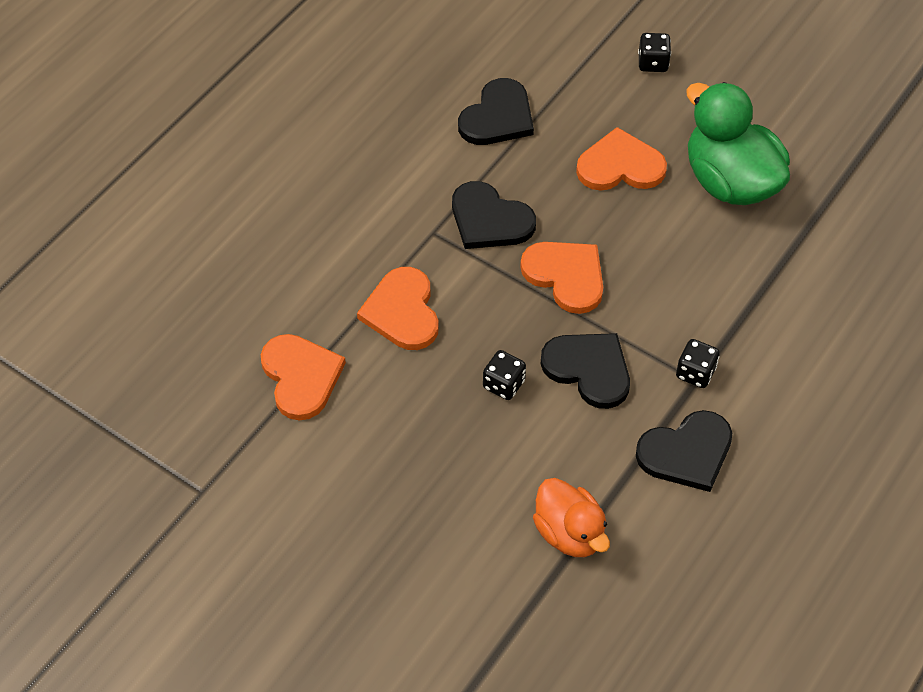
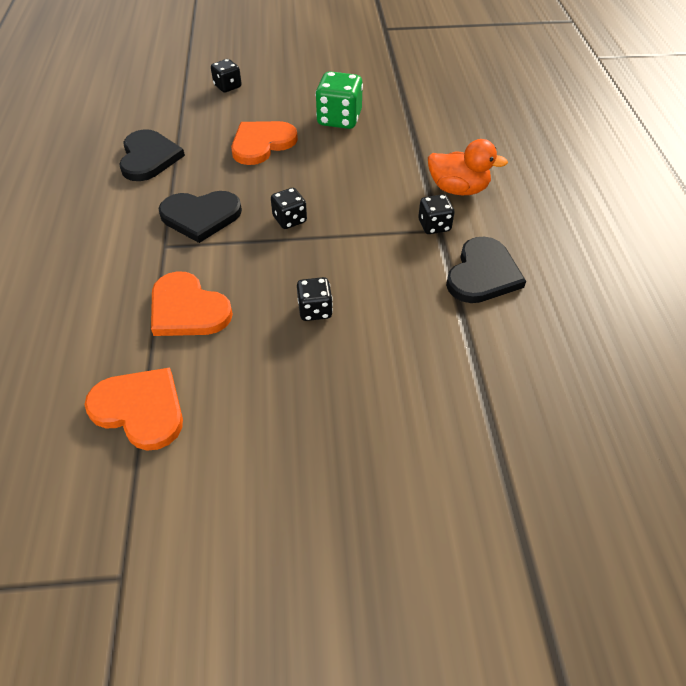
camera: 40 degrees left, 5 degrees down
(566, 276) = (289, 219): orange heart -> black dice
(569, 533) = (468, 378): orange duck -> orange duck (458, 189)
(589, 369) = (364, 264): black heart -> none
(730, 182) = (339, 119): green duck -> green dice

